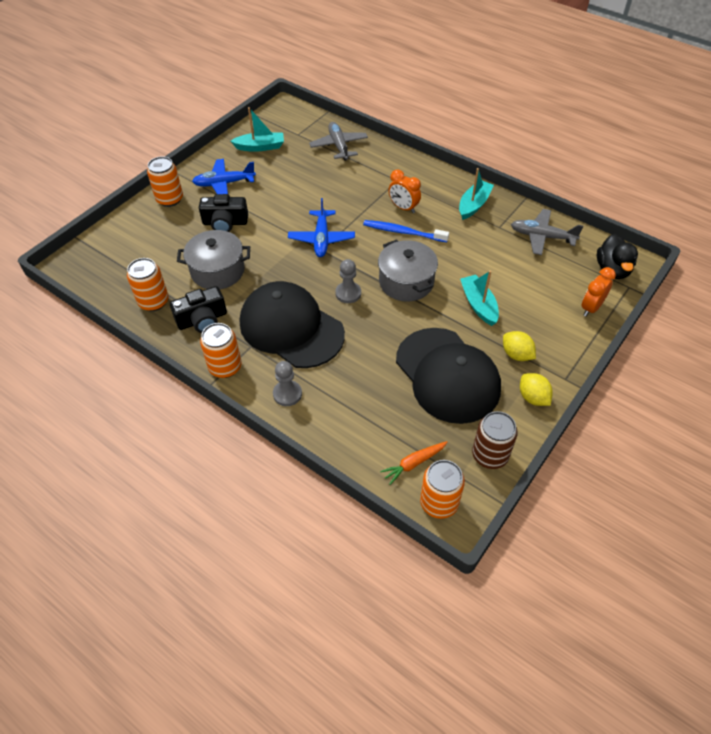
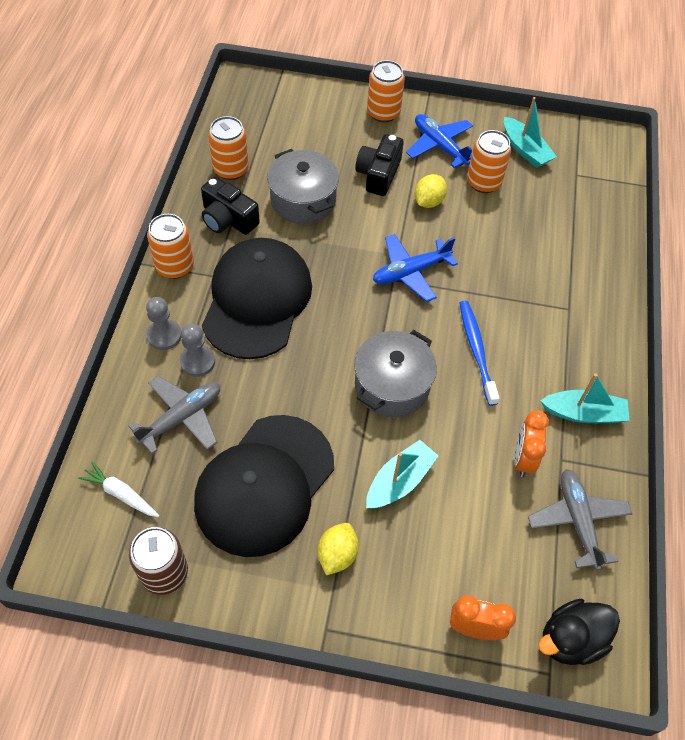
camera: 60 degrees right, 5 degrees up
(225, 223) = (378, 174): black camera -> black camera turned 45 degrees clockwise
(339, 146) = (586, 223): grey plane -> grey plane (181, 418)
(348, 293) = (338, 333): grey pawn -> grey pawn (197, 361)
(403, 208) = (521, 334): orange clock -> orange clock (523, 459)
(413, 463) = (121, 494): orange carrot -> white carrot
(439, 503) = (77, 539): orange can -> orange can (483, 182)
(533, 397) = (275, 597): yellow lemon -> yellow lemon (428, 201)

